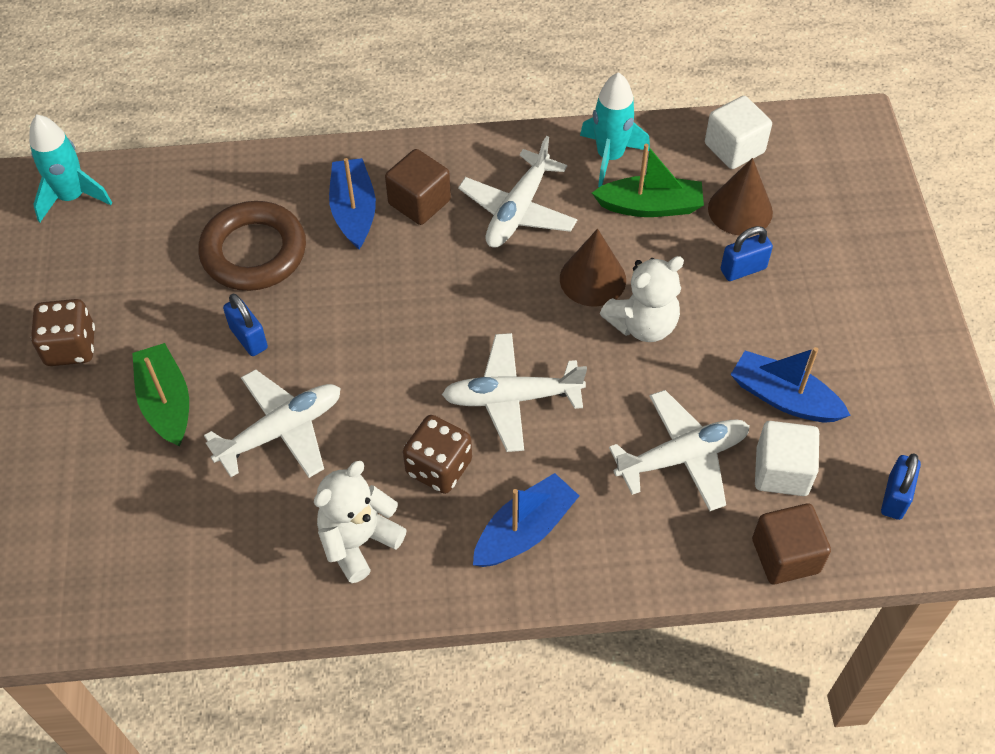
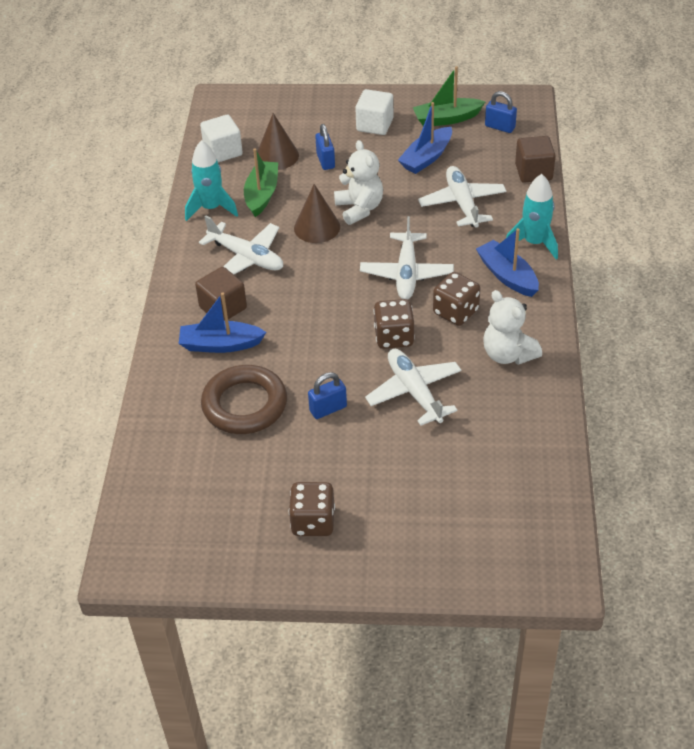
camera: 80 degrees left, 10 degrees down
(72, 197) = (149, 527): turquoise rocket -> turquoise rocket (534, 243)
(166, 402) = (378, 458): green boat -> green boat (446, 119)
(382, 396) = (394, 337): none -> brown dice
(782, 471) = (477, 166): white cube -> white cube (374, 125)

